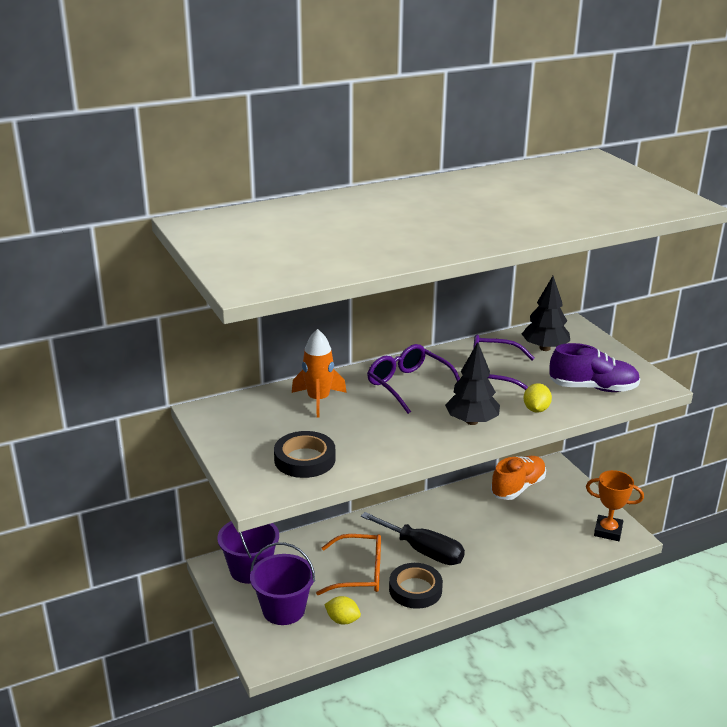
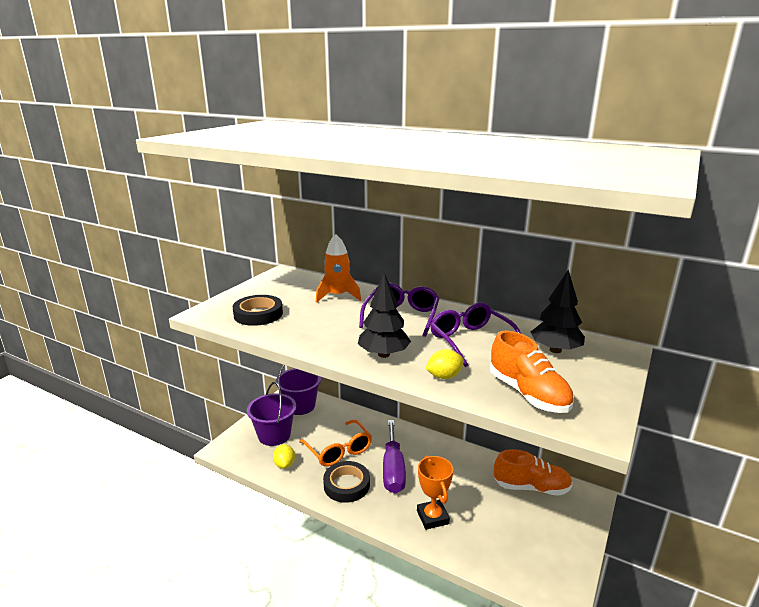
camera: 55 degrees right, 5 degrees down
(423, 551) = (393, 469): black screwdriver -> purple screwdriver
(593, 388) = (528, 394): purple shoe -> orange shoe
(608, 531) = (549, 576): orange trophy -> orange trophy (432, 517)

